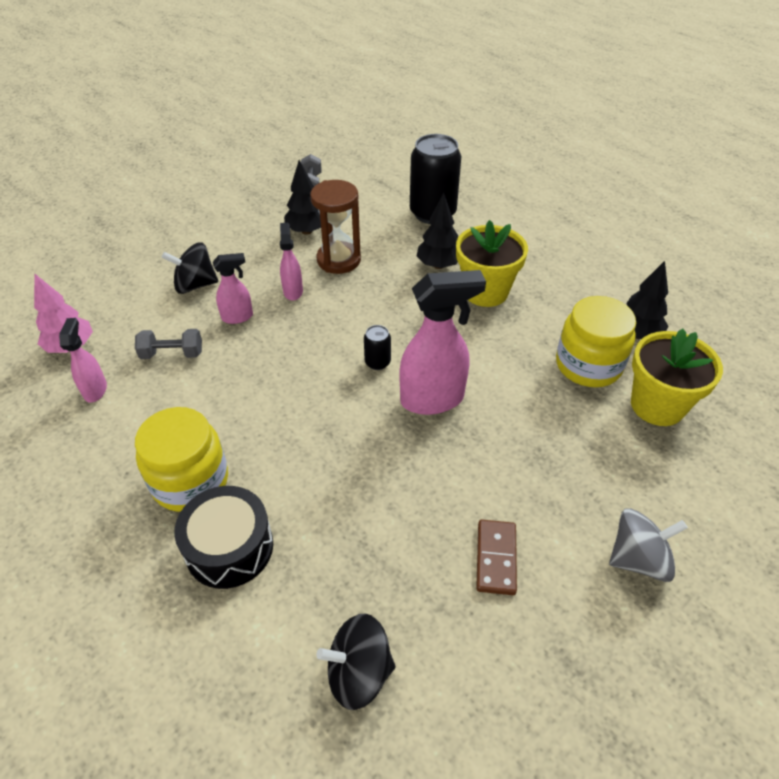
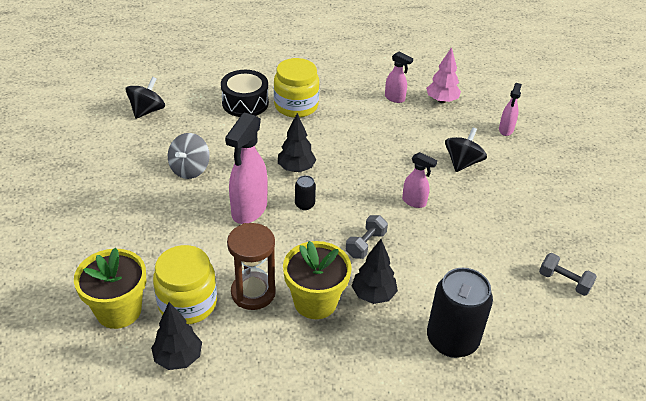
camera: 125 degrees right, 5 degrees down
(172, 354) = (399, 131): grey dumbbell -> grey dumbbell (365, 244)
(238, 317) = (409, 167): pink spray bottle -> pink spray bottle (506, 130)
(307, 231) = (487, 244): black tree -> black tree (296, 169)
(338, 260) = (431, 242): brown hourglass -> brown hourglass (253, 293)
(496, 558) = (134, 173): brown domino -> none
(638, 559) = (66, 219): grey spinning top -> grey spinning top (190, 169)

